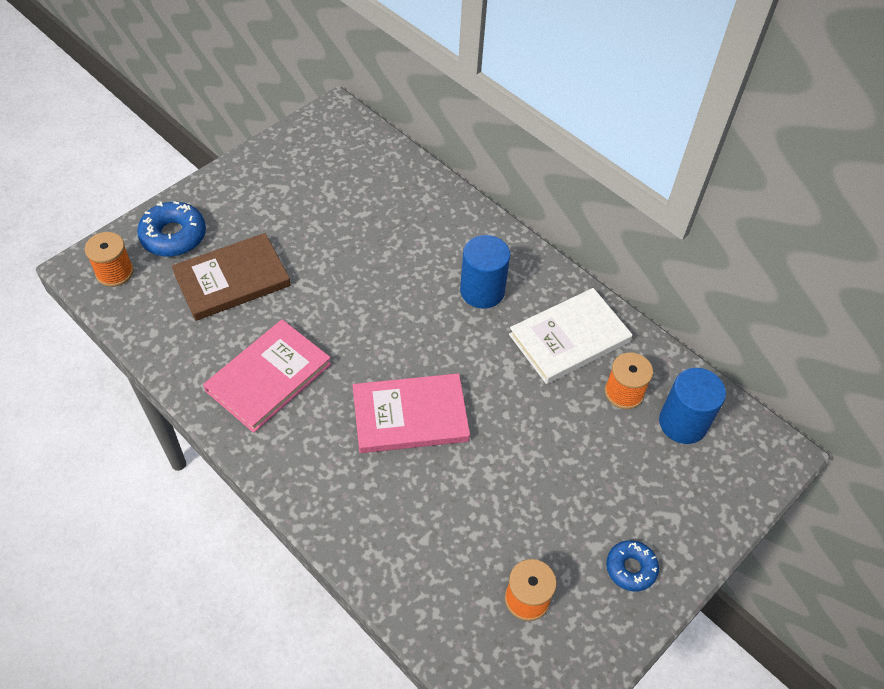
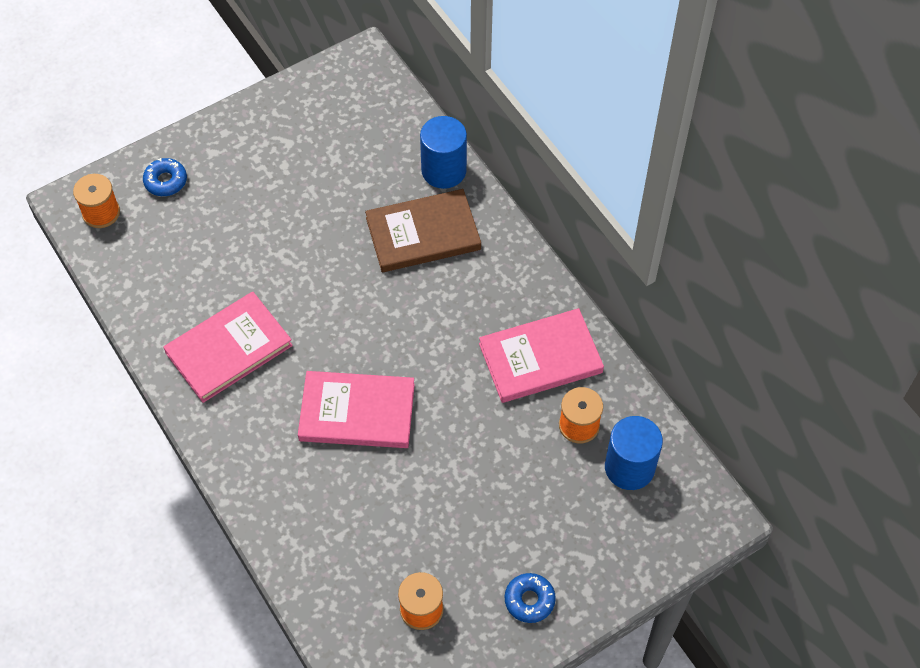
camera: 15 degrees right, 5 degrees up
(173, 236) = (166, 181): blue donut -> blue donut, size x0.64
(232, 280) = (214, 239): brown book -> brown book (423, 234)
(482, 291) = (465, 292): blue cylinder -> blue cylinder (443, 170)
(569, 338) = (540, 358): white book -> pink book

